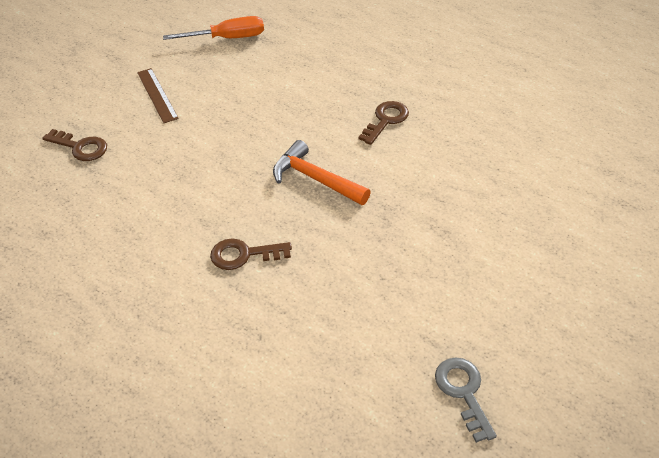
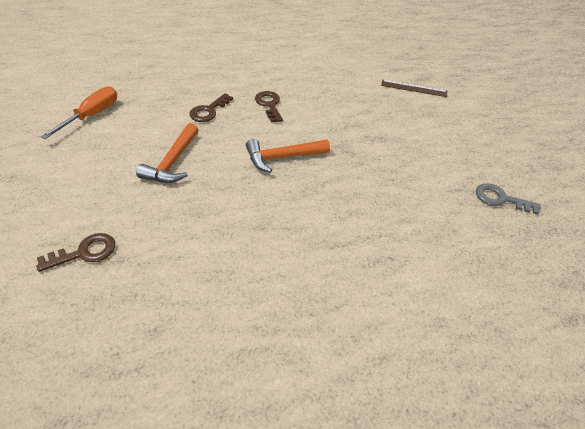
camera: 55 degrees left, 0 degrees up
(157, 95) = (93, 179): brown ruler -> brown ruler (414, 88)
(225, 119) = (173, 162): none -> orange hammer
(244, 255) = (312, 225): brown key -> brown key (209, 111)

